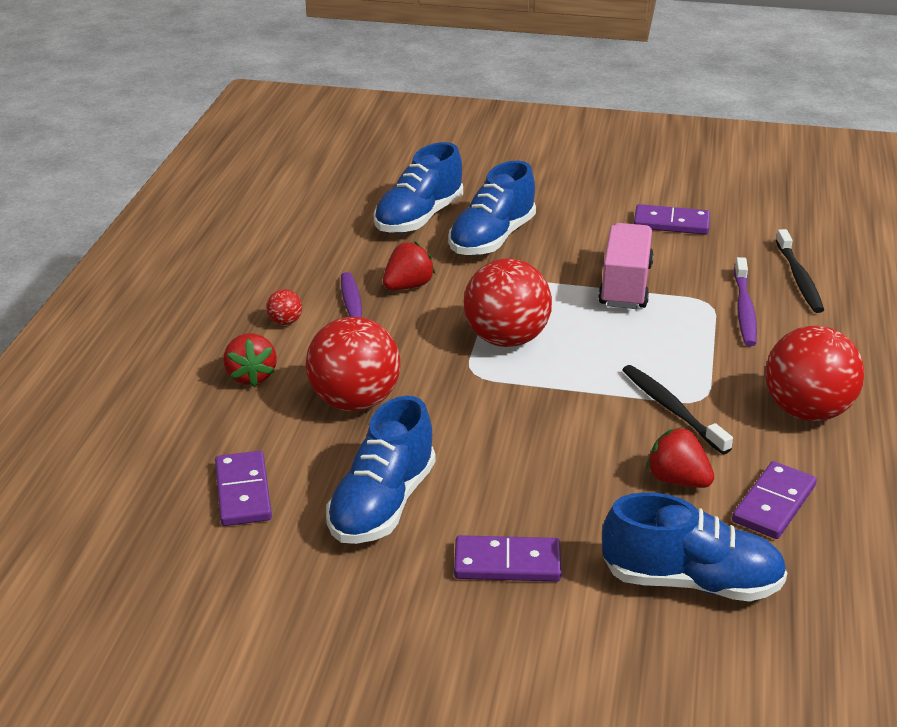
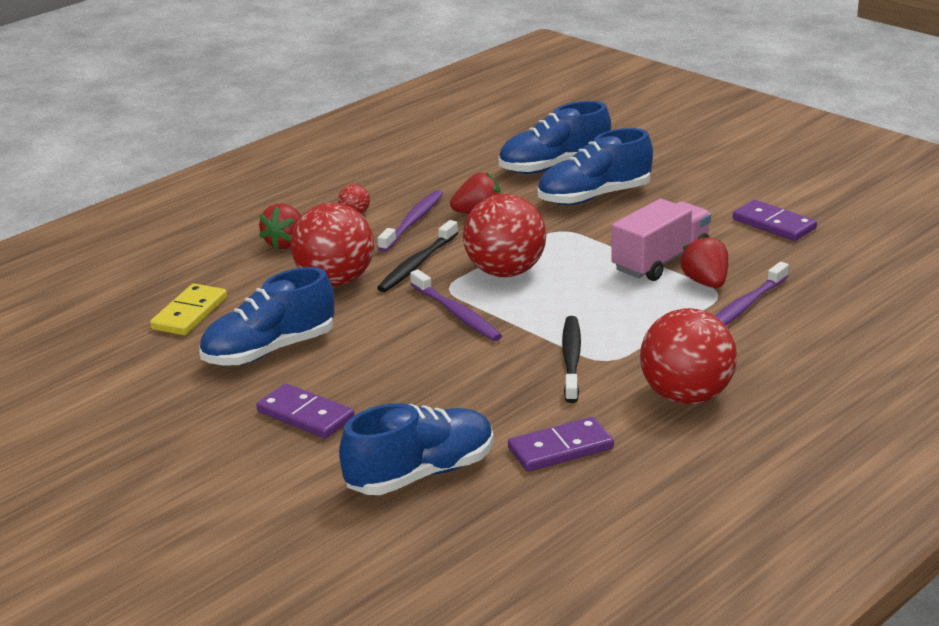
camera: 35 degrees right, 5 degrees down
(243, 492) = (189, 313): purple domino -> yellow domino
(515, 398) = (456, 314): none -> purple toothbrush
(677, 480) = (505, 407): red strawberry -> red strawberry (706, 282)
(691, 582) = (421, 474): blue shoe -> blue shoe turned 75 degrees counterclockwise
(799, 278) = (833, 298): black toothbrush -> black toothbrush (417, 264)

